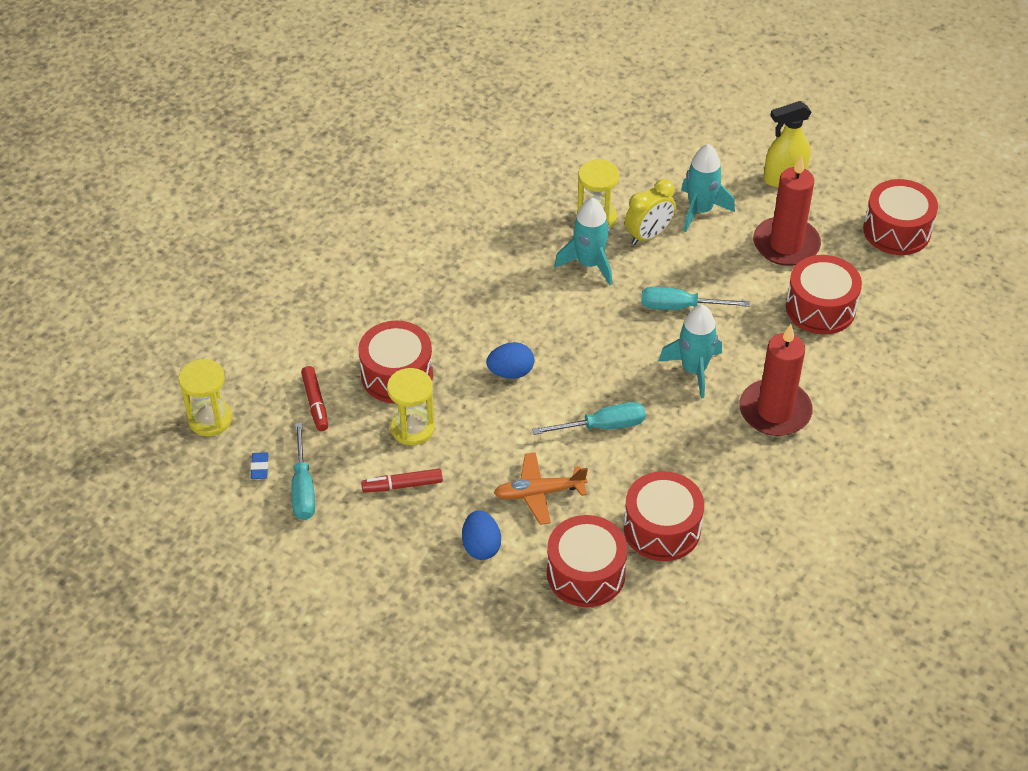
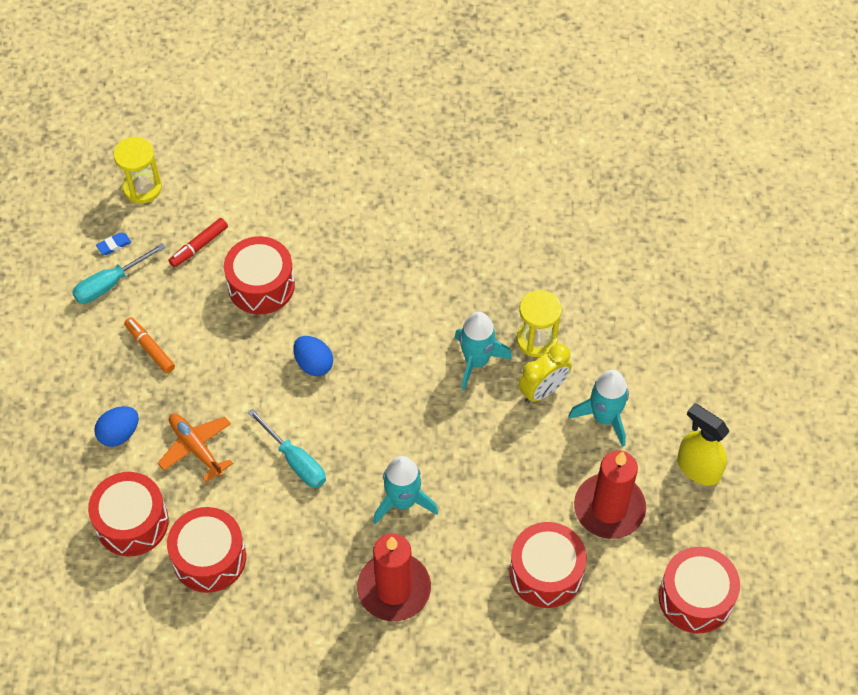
camera: 60 degrees right, 10 degrees up
(402, 485) = (150, 348): red marker -> orange marker
(412, 428) = (212, 325): yellow hourglass -> none
(648, 236) = (543, 391): yellow clock -> yellow clock turned 60 degrees counterclockwise
(680, 307) = (471, 456): turquoise screwdriver -> none

